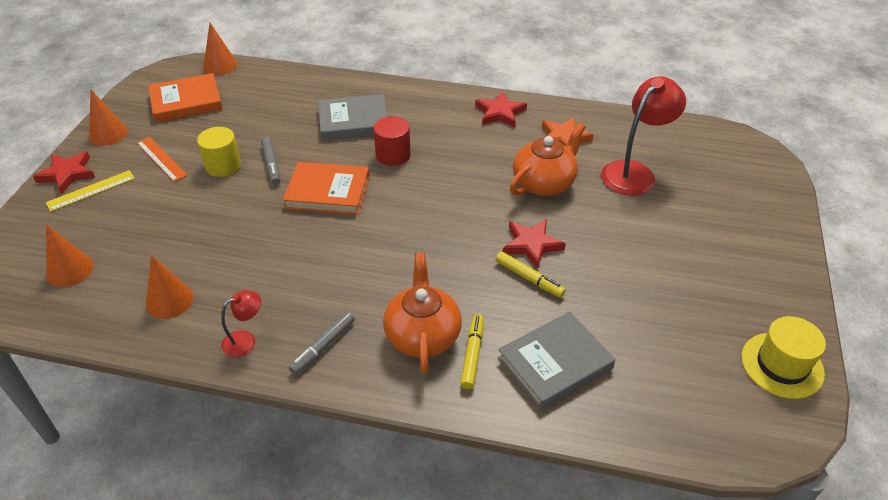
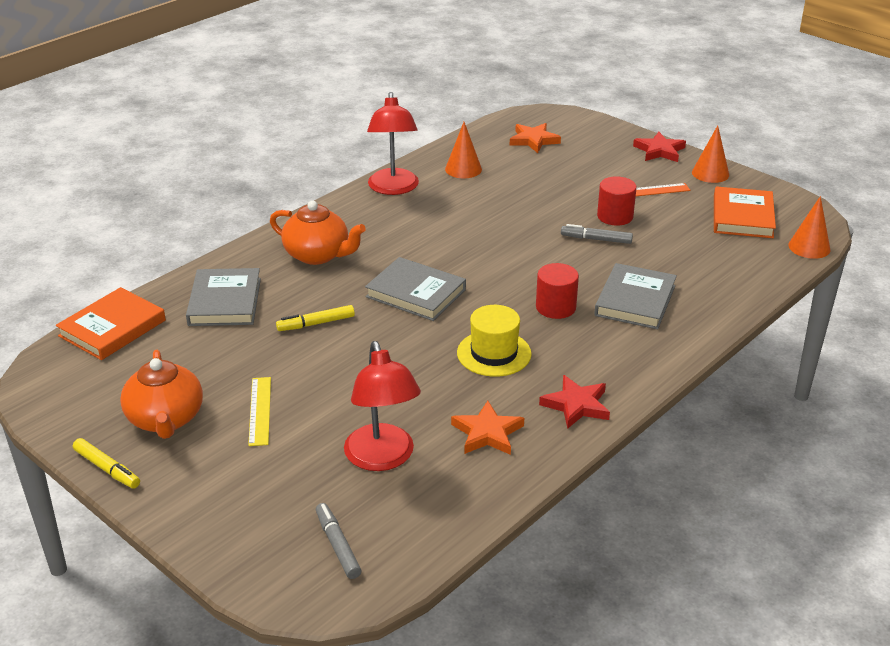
camera: 120 degrees right, 10 degrees down
(70, 270) = (533, 140): orange cone -> orange star
(91, 190) = (627, 157): yellow ruler -> yellow ruler (259, 411)
(223, 165) = (615, 216): yellow cylinder -> red cylinder
(245, 340) = (393, 188): red lamp -> red lamp, size x1.96
(323, 346) = (354, 214): grey marker -> grey marker (337, 545)
(328, 192) = (529, 257): orange book -> orange book (112, 328)
(434, 237) = (416, 293): none -> grey book
(472, 354) = (276, 269): yellow marker -> yellow marker (107, 469)
(531, 245) = (352, 341): red star -> none
(544, 183) = (426, 385): orange teapot -> orange teapot (166, 419)
(782, 365) = (80, 414): yellow hat -> yellow hat (494, 353)

